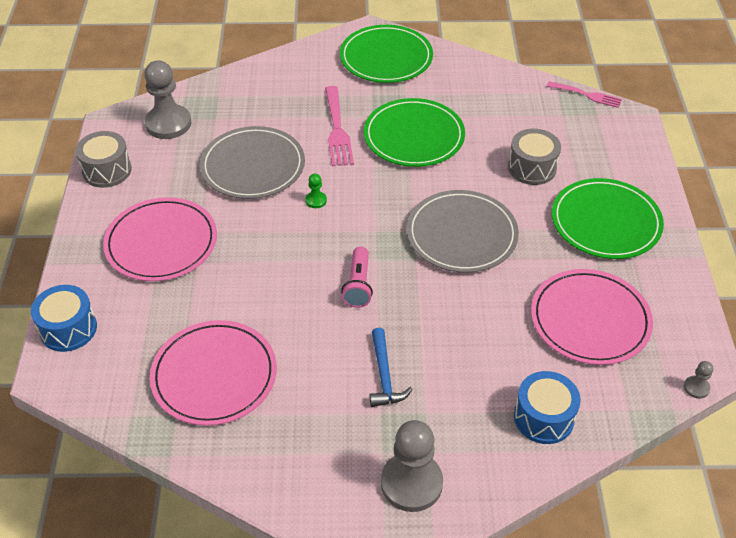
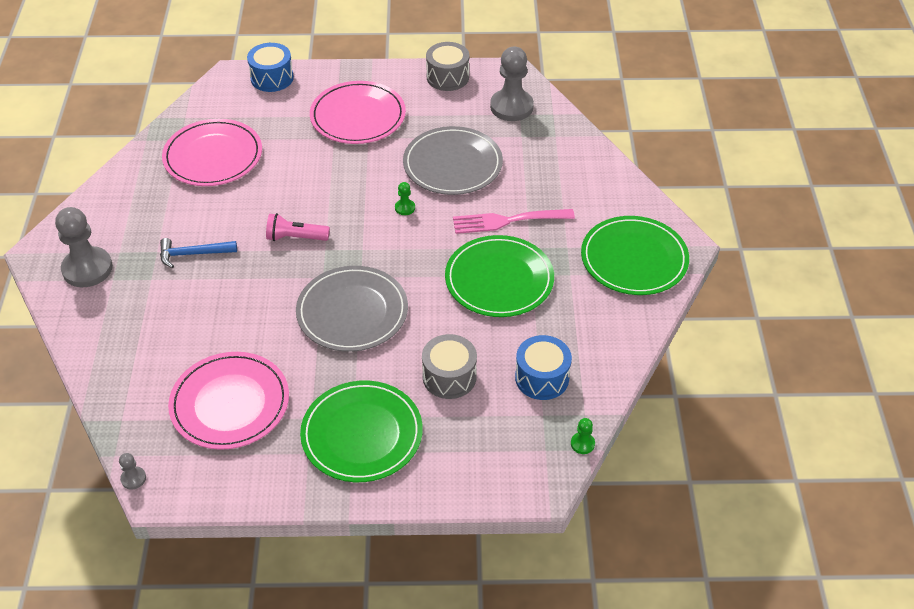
camera: 90 degrees right, 0 degrees up
(543, 417) = (127, 357): blue drum -> blue drum (542, 378)
(586, 95) = (582, 444): pink fork -> green pawn

